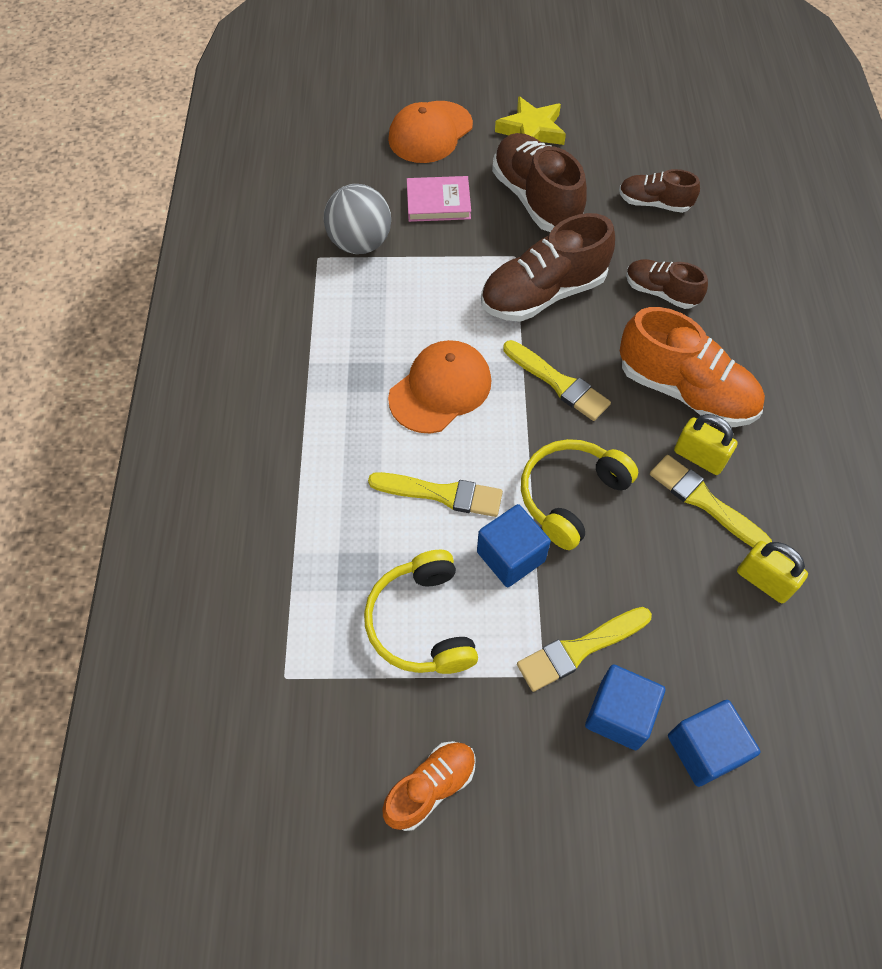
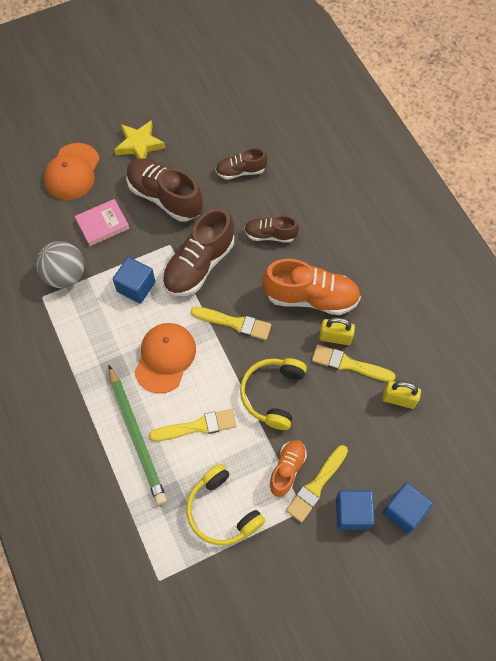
camera: 25 degrees left, 5 degrees up
(352, 472) = (136, 436): none -> green pencil
(430, 787) = (270, 602): orange shoe -> orange shoe (287, 470)
(510, 556) = (254, 447): blue cube -> blue cube (136, 287)

